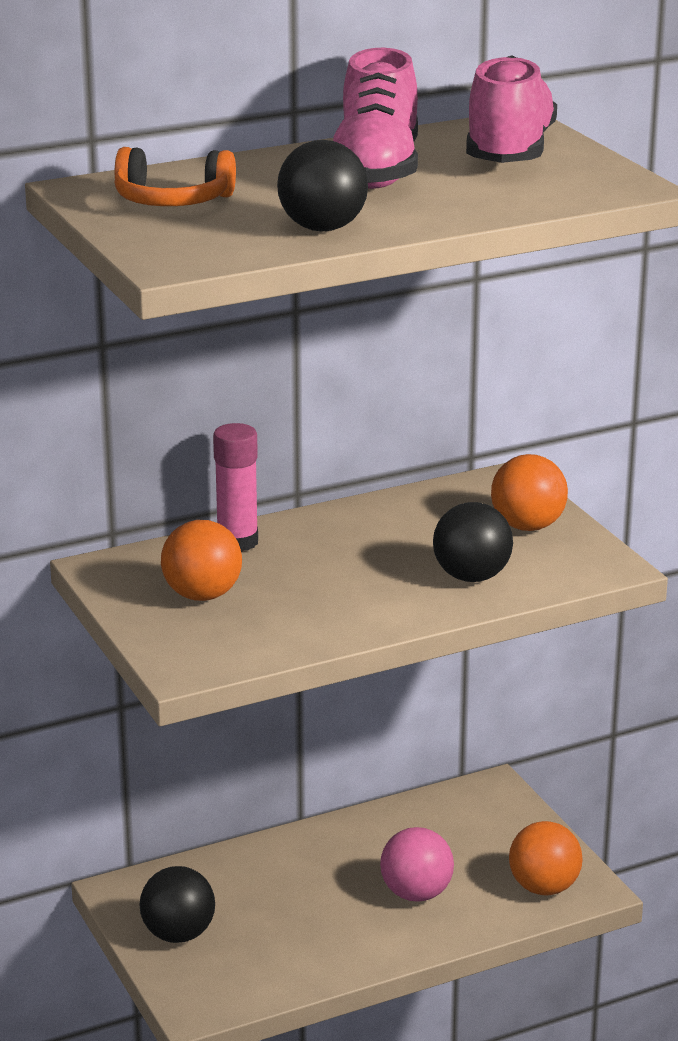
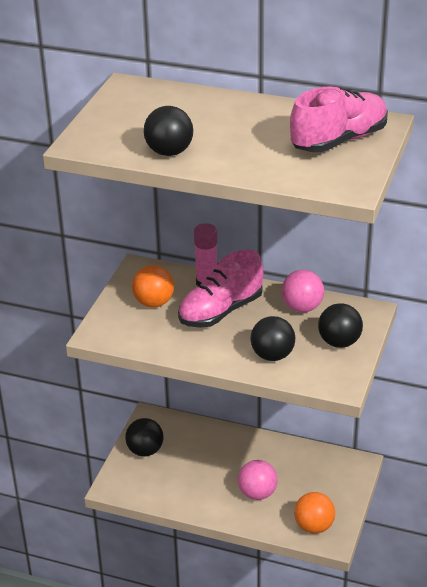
camera: 45 degrees right, 10 degrees up
(172, 201) = (143, 108): orange headphones -> none
(376, 171) = (257, 126): pink shoe -> pink shoe (220, 311)
(415, 512) = (302, 307): none -> pink ball
(527, 526) = (339, 342): orange ball -> black ball

